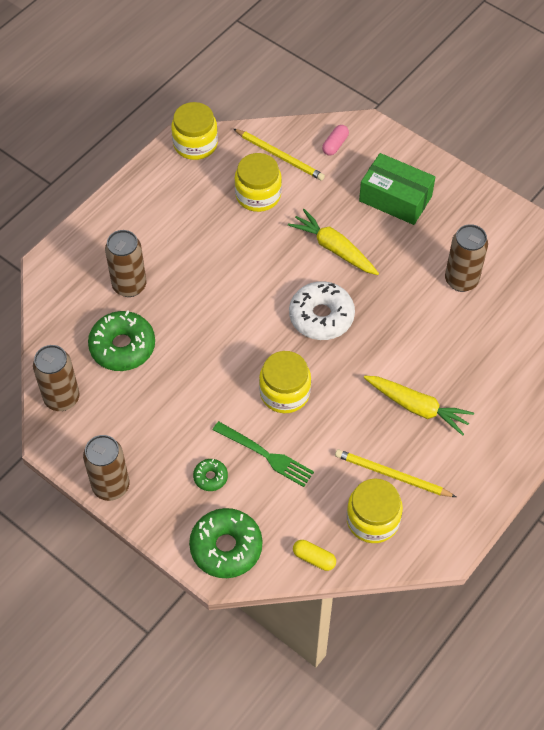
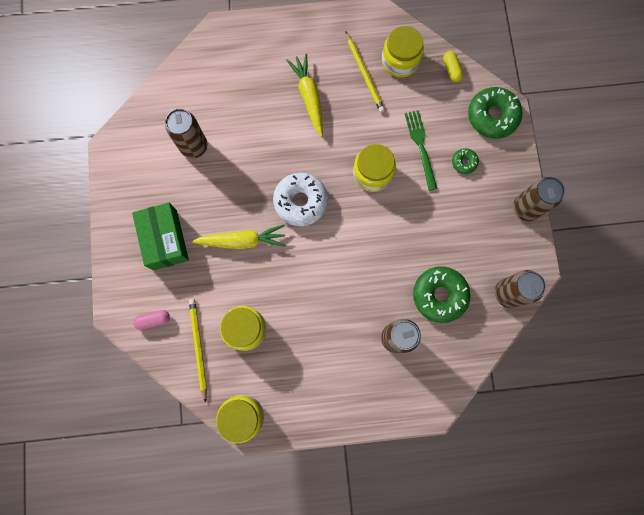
camera: 135 degrees left, 20 degrees up
(334, 248) = (242, 241): yellow carrot -> yellow carrot turned 90 degrees counterclockwise

